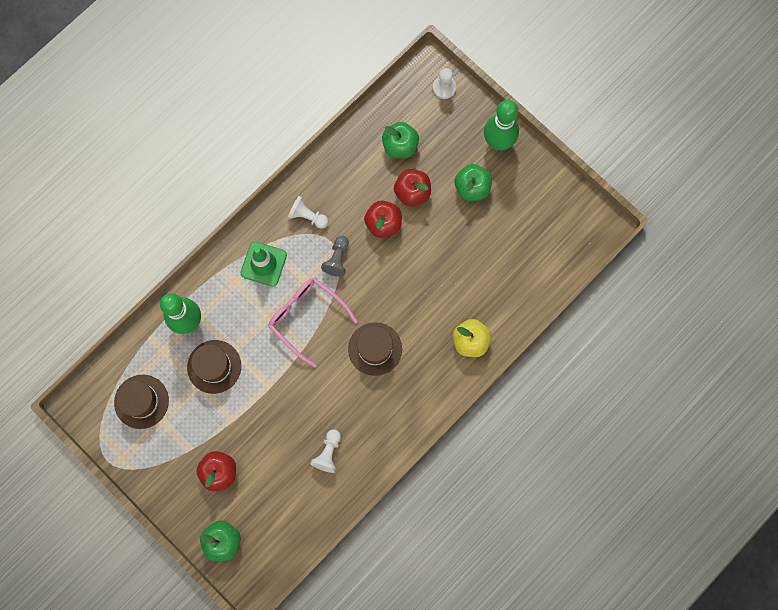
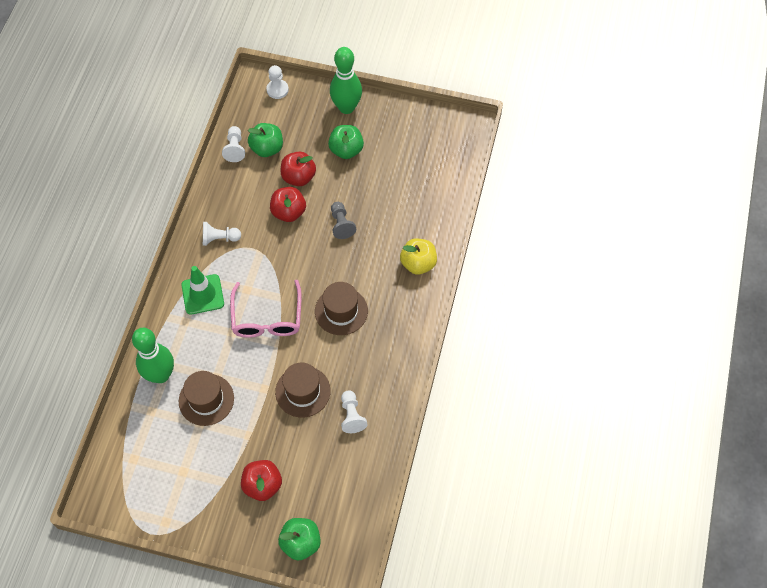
camera: 30 degrees left, 15 degrees down
(141, 401) = (155, 464): brown hat -> brown hat (303, 391)
(307, 318) = (267, 317): pink glasses -> pink glasses turned 105 degrees counterclockwise
(337, 259) = (265, 258): grey pawn -> grey pawn (341, 224)
(371, 130) = (235, 148): none -> white pawn

